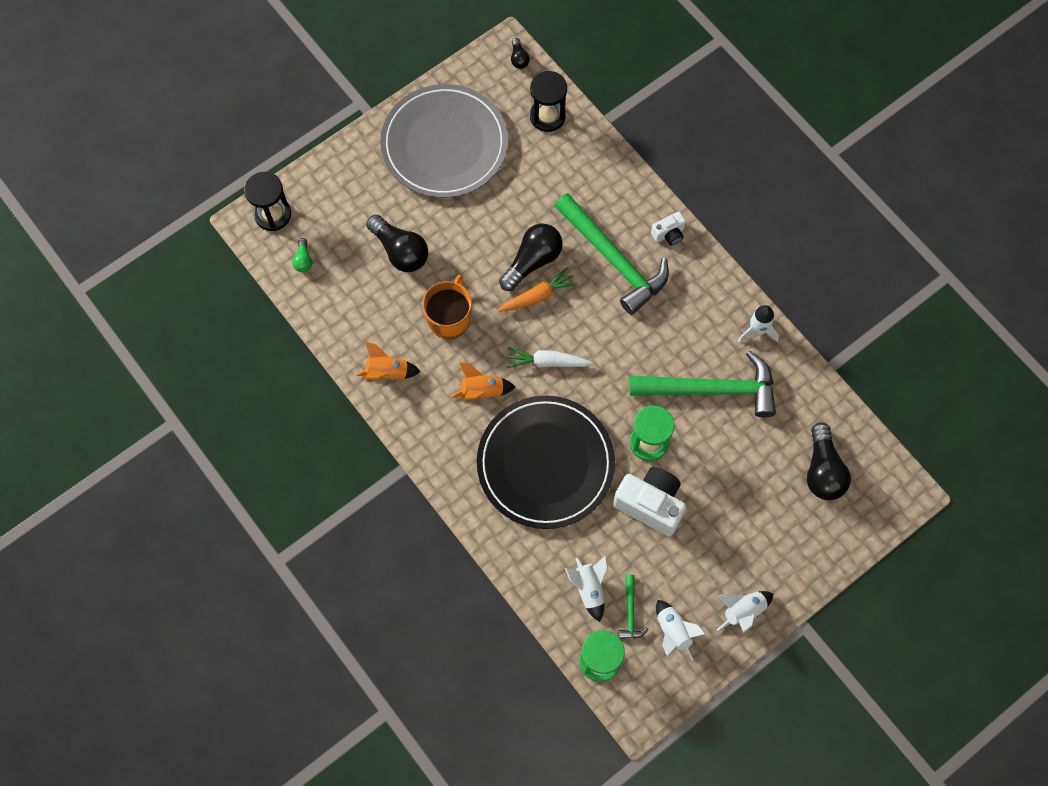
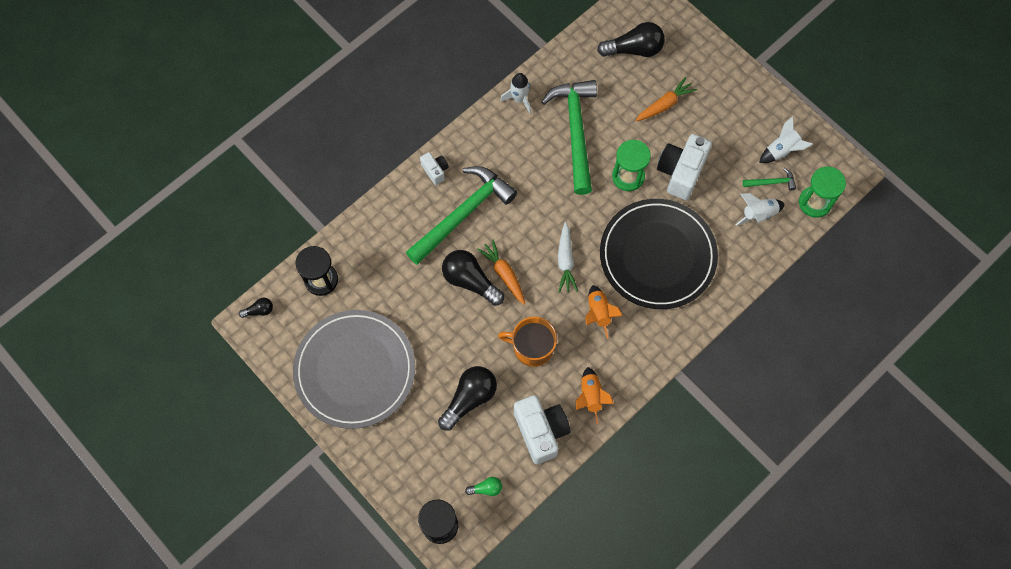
camera: 95 degrees left, 0 degrees up
(356, 318) = (541, 431): none -> white camera
(743, 611) = (756, 102): white rocket -> none
(744, 497) = (664, 104): none -> orange carrot

